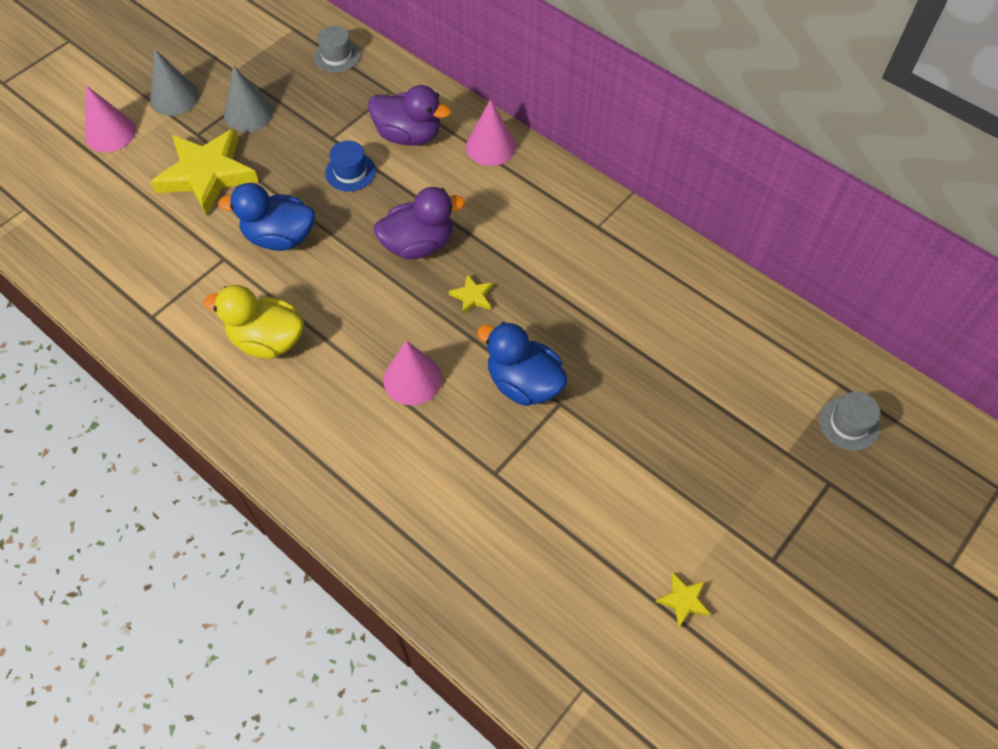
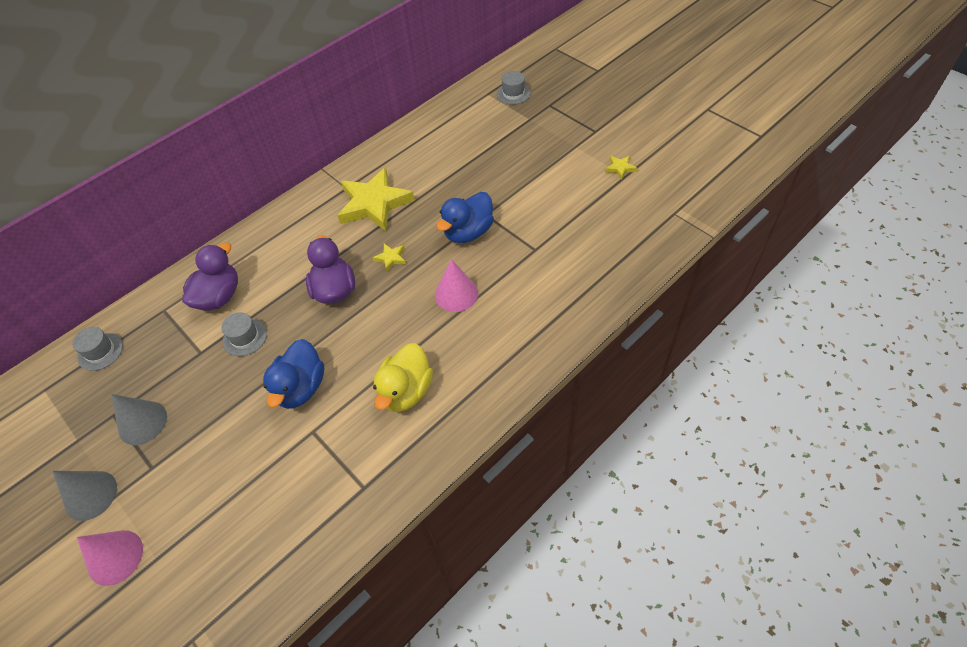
camera: 80 degrees left, 5 degrees down
(207, 174) = (208, 454): yellow star -> yellow star (374, 203)
(350, 172) = (245, 337): blue hat -> grey hat
(491, 146) = (251, 244): pink cone -> none

